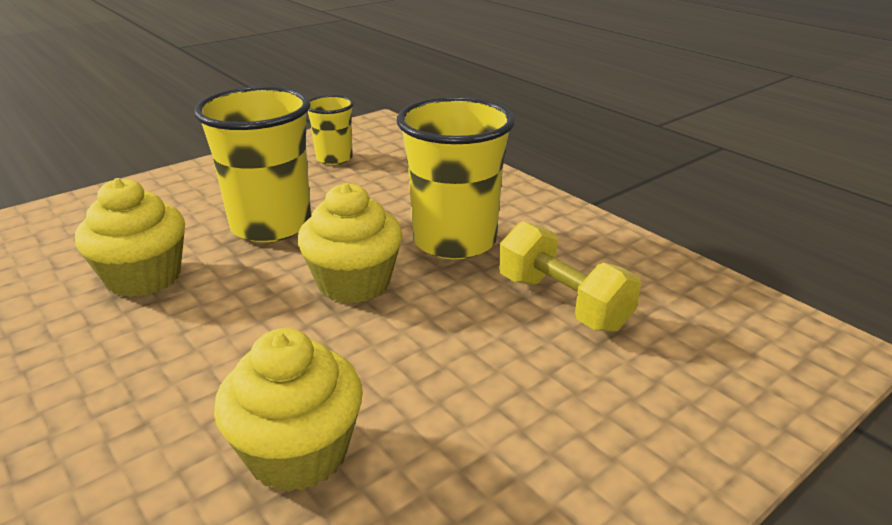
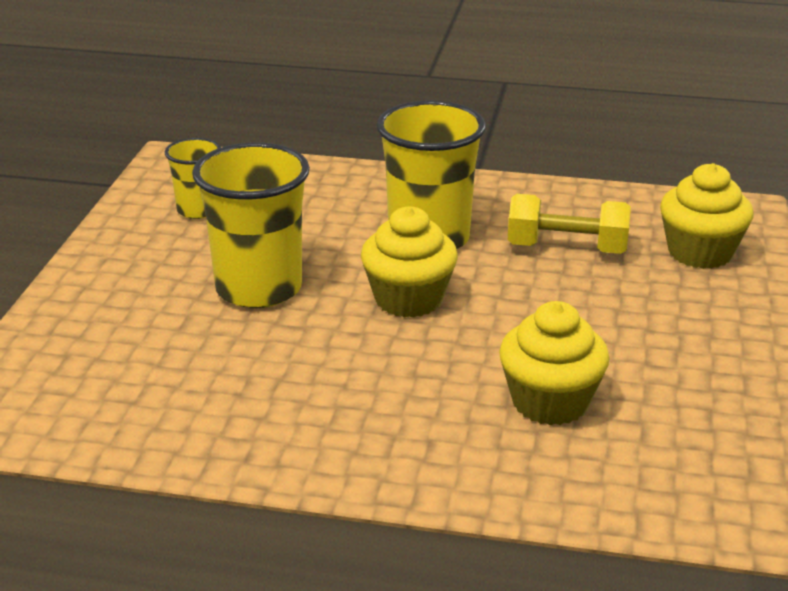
camera: 40 degrees left, 0 degrees up
(144, 277) = (233, 371): yellow cupcake -> yellow cupcake (700, 252)

